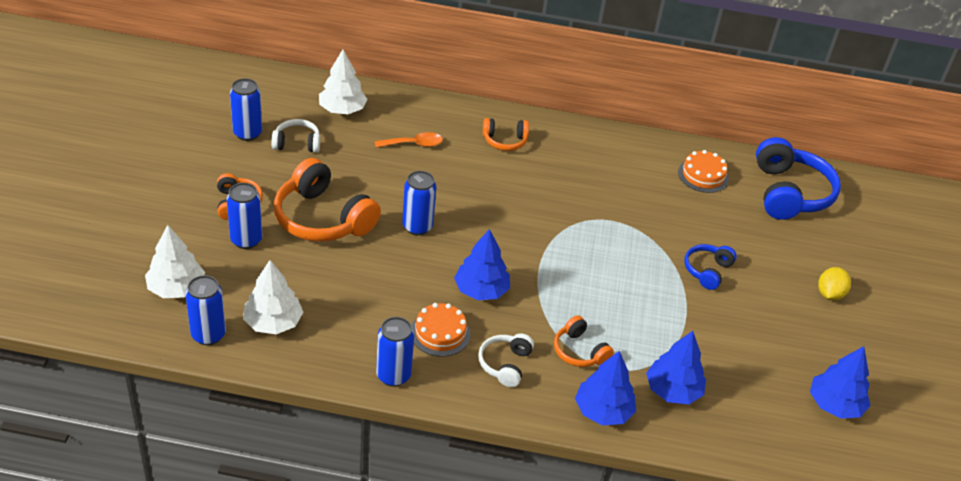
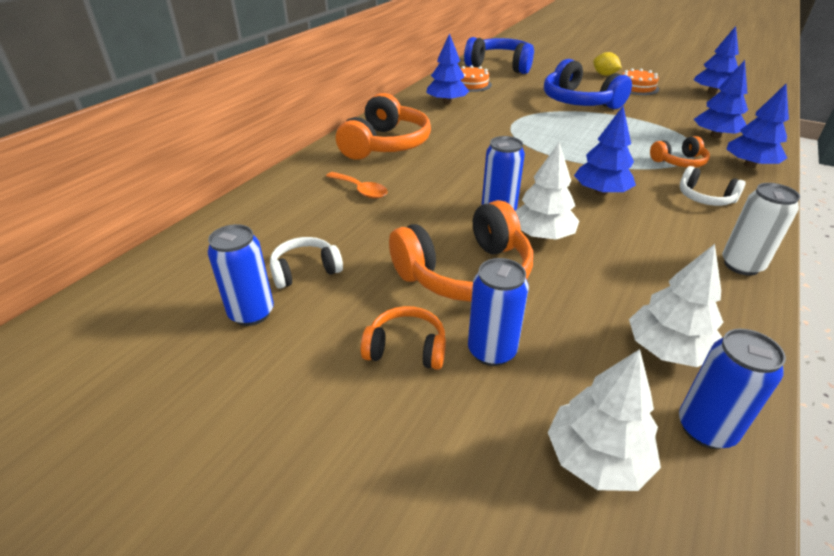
camera: 65 degrees left, 5 degrees down
(297, 143) = (305, 270): white headphones -> white headphones turned 45 degrees clockwise
(342, 109) = (264, 225): white tree -> white tree (542, 235)
(393, 375) = (741, 265): blue can -> white can
(414, 144) = (360, 190): orange spoon -> orange spoon turned 120 degrees clockwise
(440, 333) = (667, 225): orange cake -> orange cake (637, 87)
(505, 141) = (386, 144): orange headphones -> orange headphones, size x1.91
(634, 164) = (446, 102): none -> blue tree
(707, 271) = (579, 102): blue headphones -> blue headphones, size x1.91

